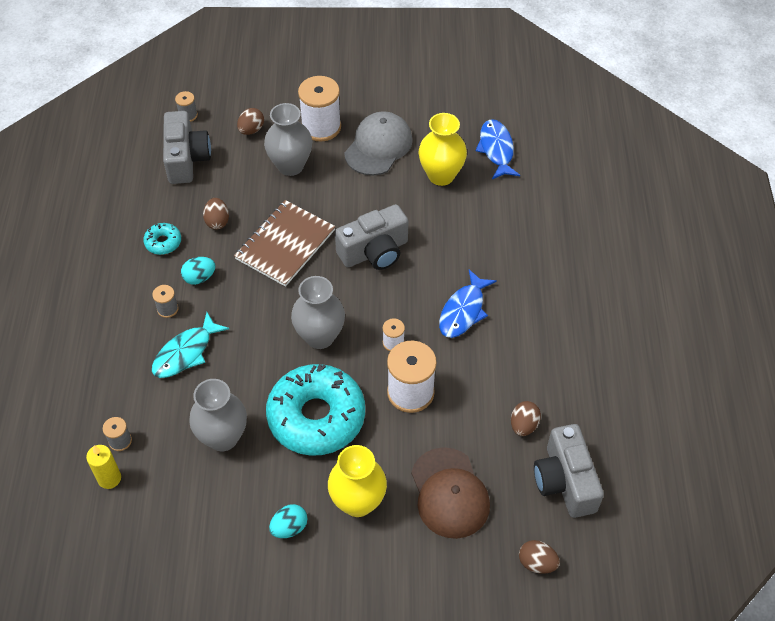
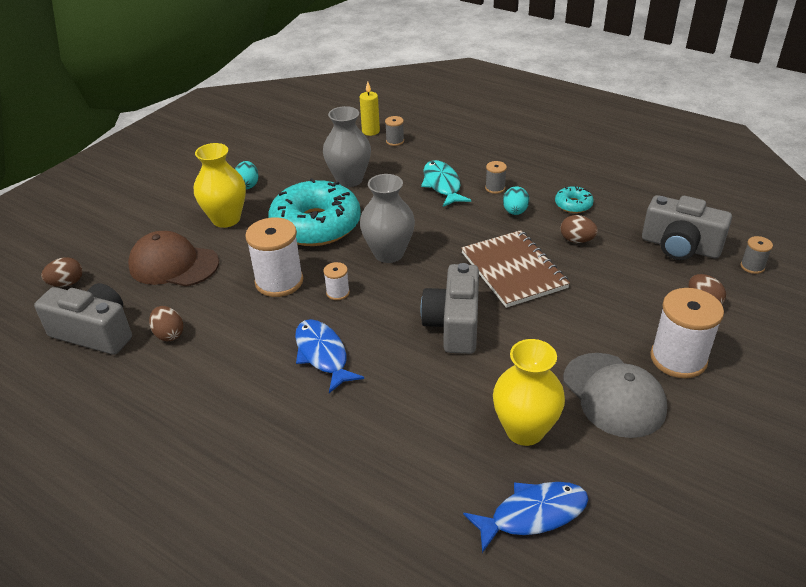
camera: 125 degrees right, 15 degrees down
(290, 166) = (625, 311): grey vase -> none
(496, 149) = (533, 515): blue fish -> blue fish turned 45 degrees counterclockwise

